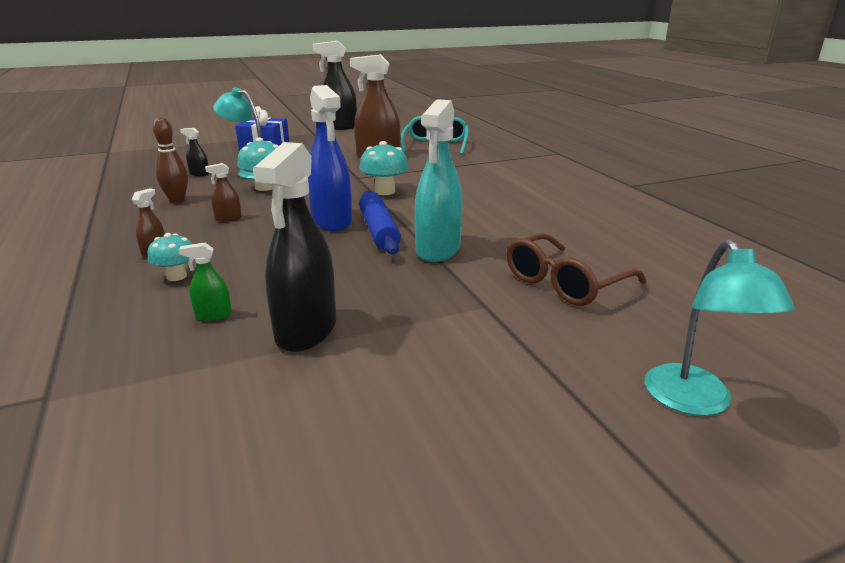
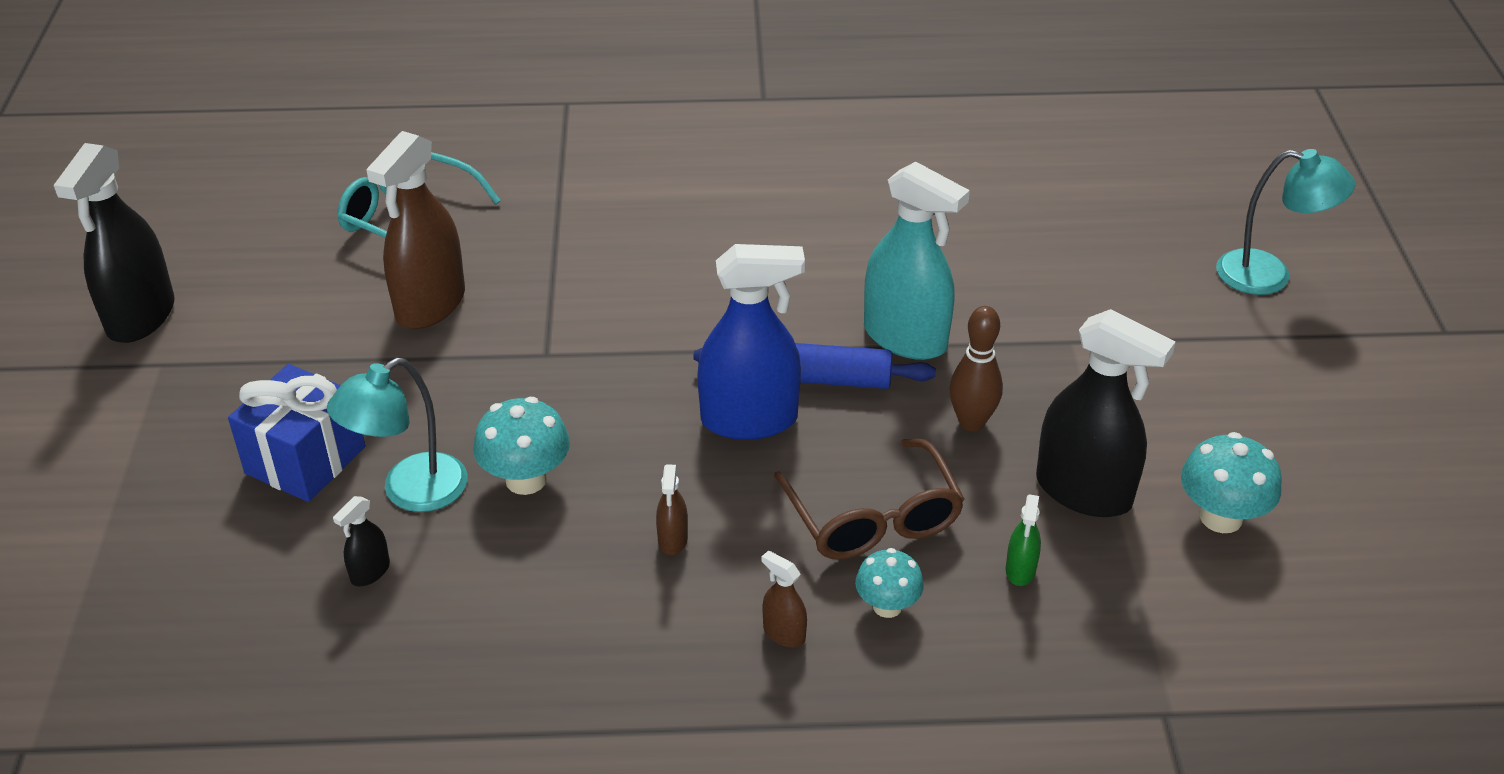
camera: 70 degrees left, 15 degrees up
(177, 200) = (531, 607): brown bowling pin -> brown bowling pin (971, 422)
(384, 191) = (643, 337): turquoise mushroom -> turquoise mushroom (1221, 517)
(565, 283) = (1038, 267): brown glasses -> brown glasses (872, 517)

